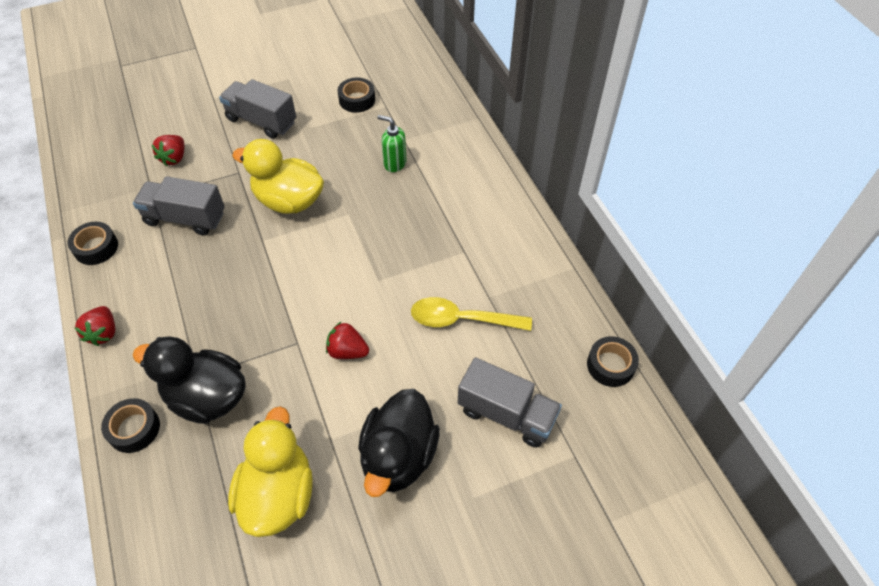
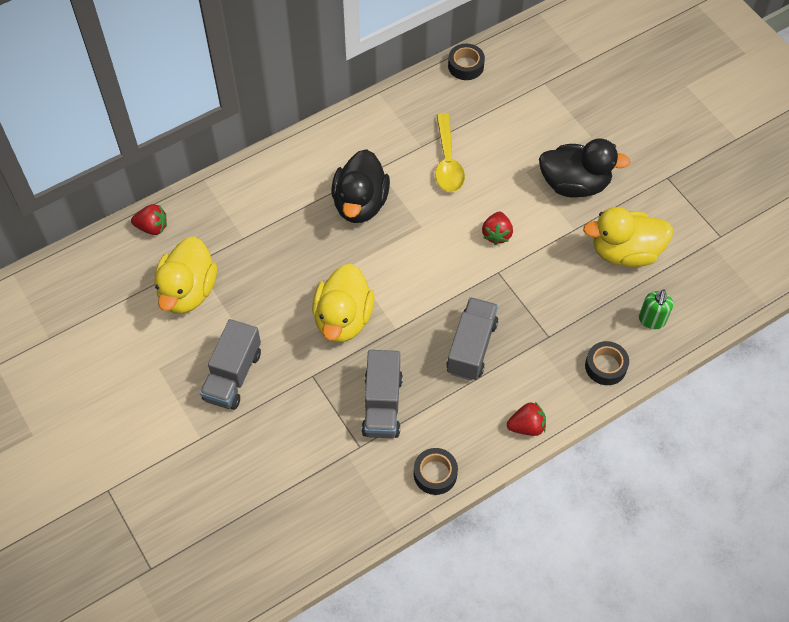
camera: 100 degrees left, 5 degrees up
(174, 158) = (302, 445): red strawberry -> red strawberry (152, 227)
(207, 397) = (564, 323): black duck -> black duck (360, 203)
(357, 100) = (188, 291): black tape -> yellow duck
(394, 163) = (278, 239): green soap dispenser -> green soap dispenser (652, 320)
(506, 414) = (523, 124): grey truck -> grey truck (471, 347)

